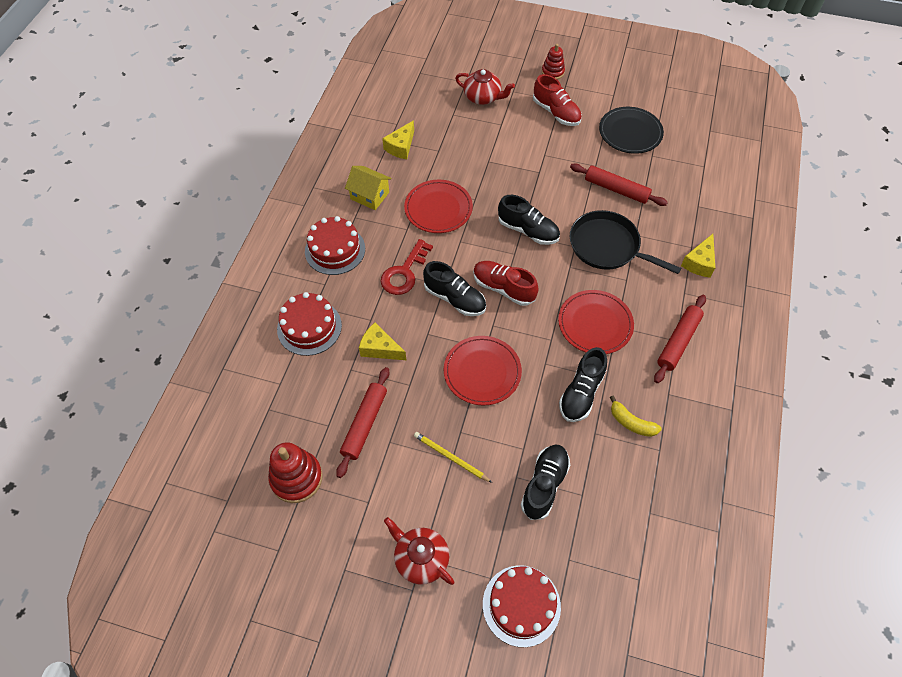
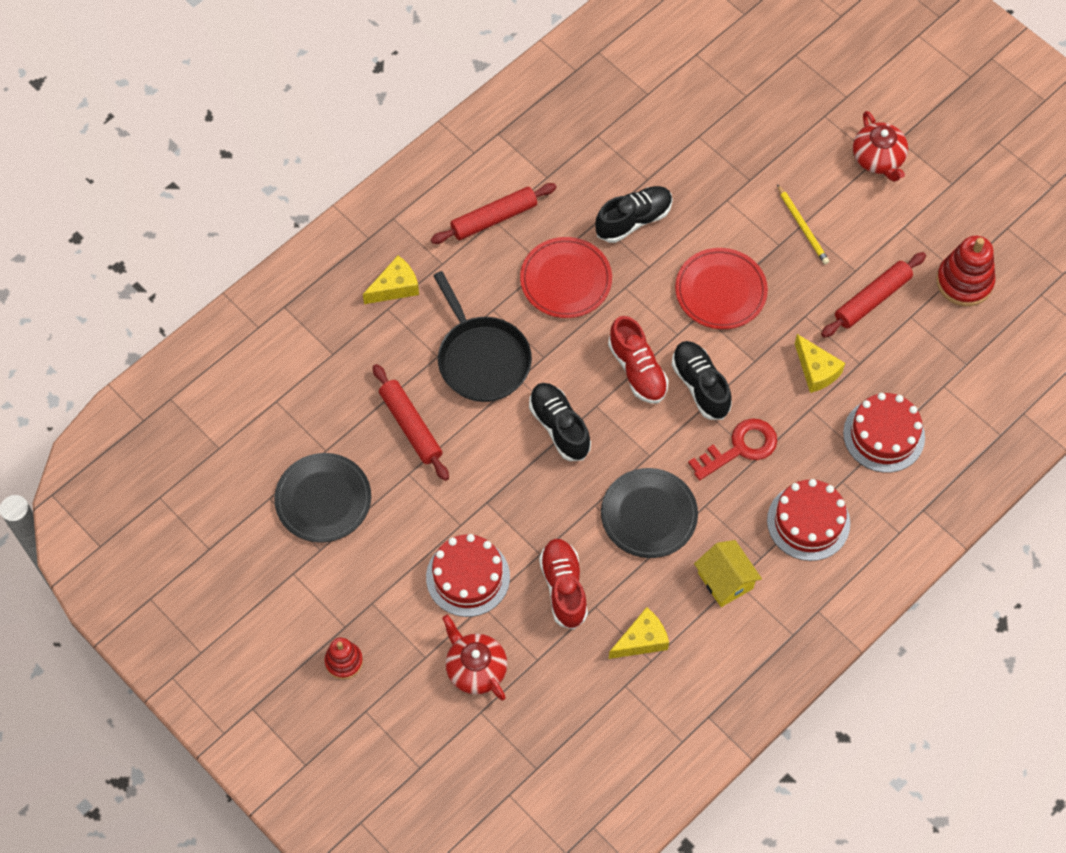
camera: 150 degrees left, 5 degrees up
(438, 208) = (649, 515): red plate -> black plate
(521, 605) = (810, 85): red cake -> red cake (468, 577)
(544, 485) = (727, 161): black shoe -> none
(556, 112) = (394, 585): red shoe -> red shoe (563, 587)
(631, 423) = (605, 170): yellow banana -> none

